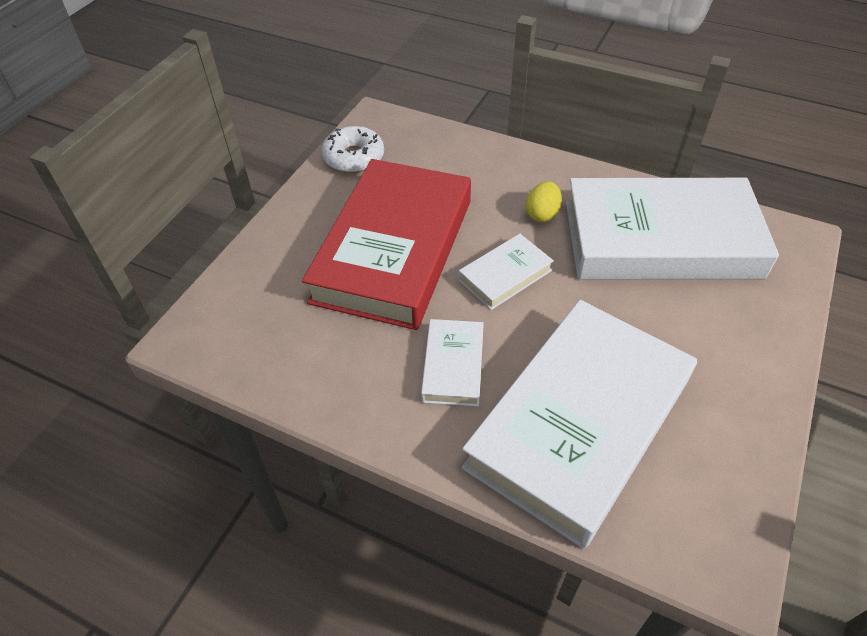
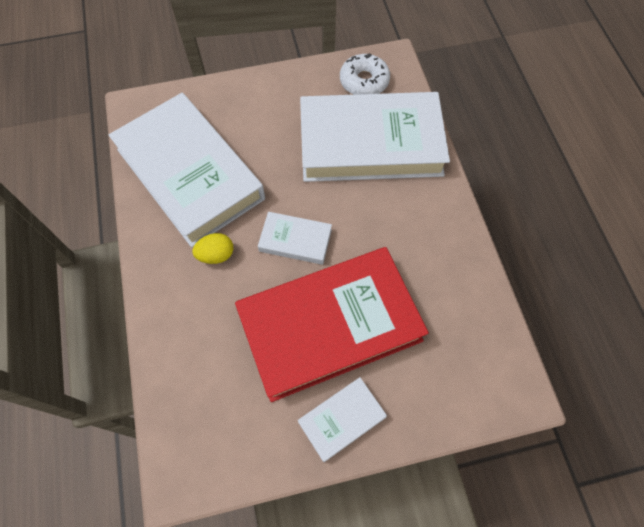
camera: 130 degrees left, 15 degrees up
(354, 157) = (250, 449): white donut -> white donut (364, 81)
(453, 366) = (389, 221): white book -> white book (342, 420)

